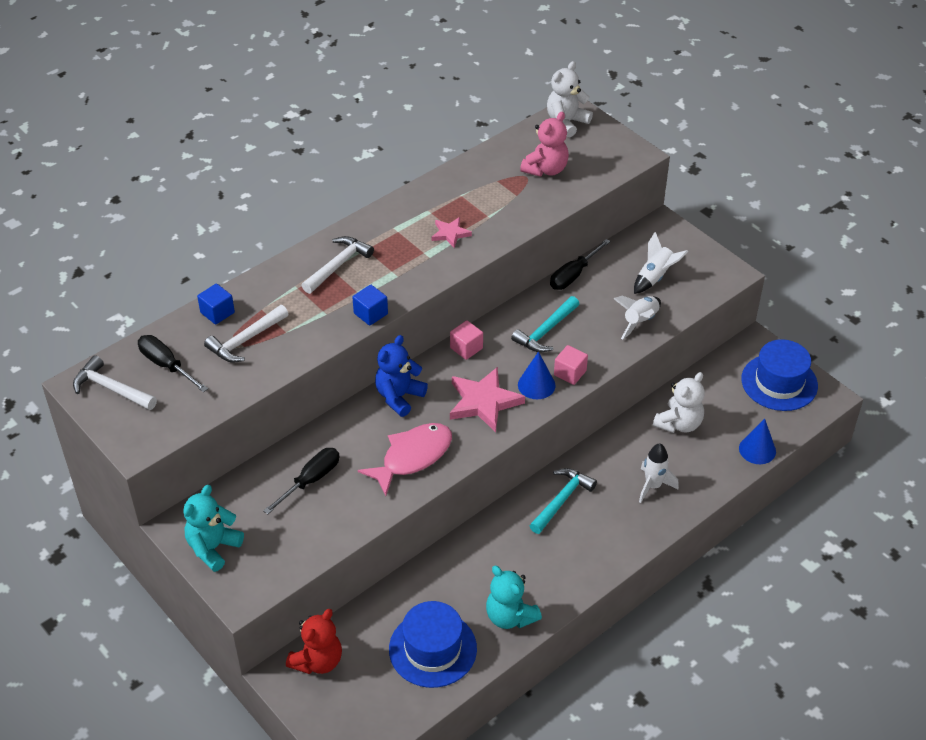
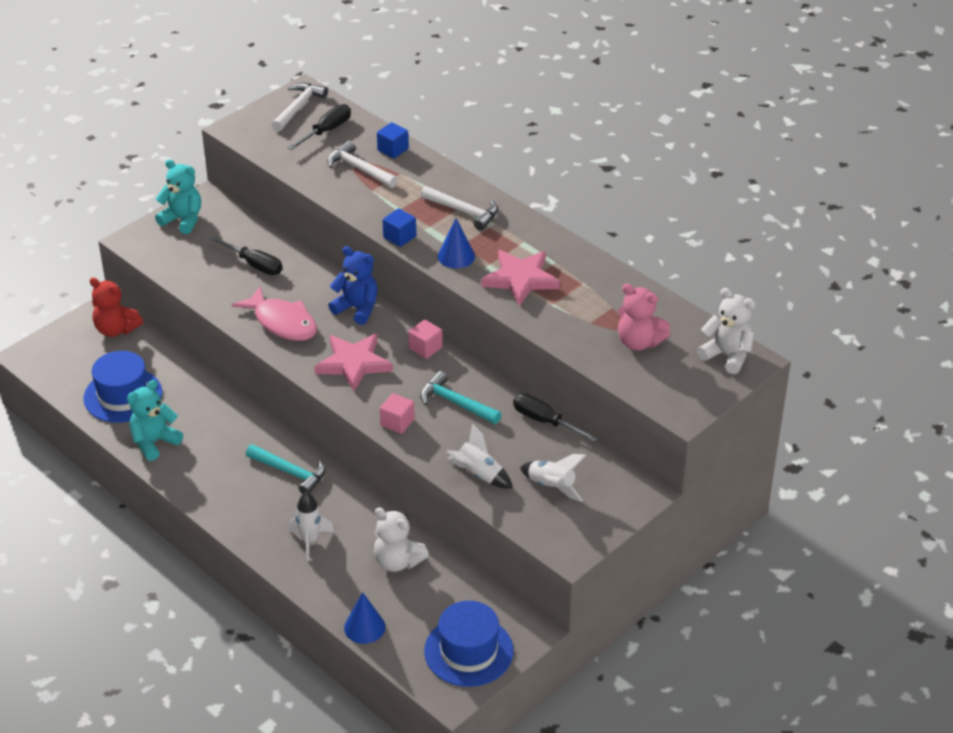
camera: 85 degrees right, 5 degrees down
(450, 234) = (521, 279): pink star -> pink star, size x1.84
(536, 385) = (379, 399): blue cone -> blue cone (456, 256)

